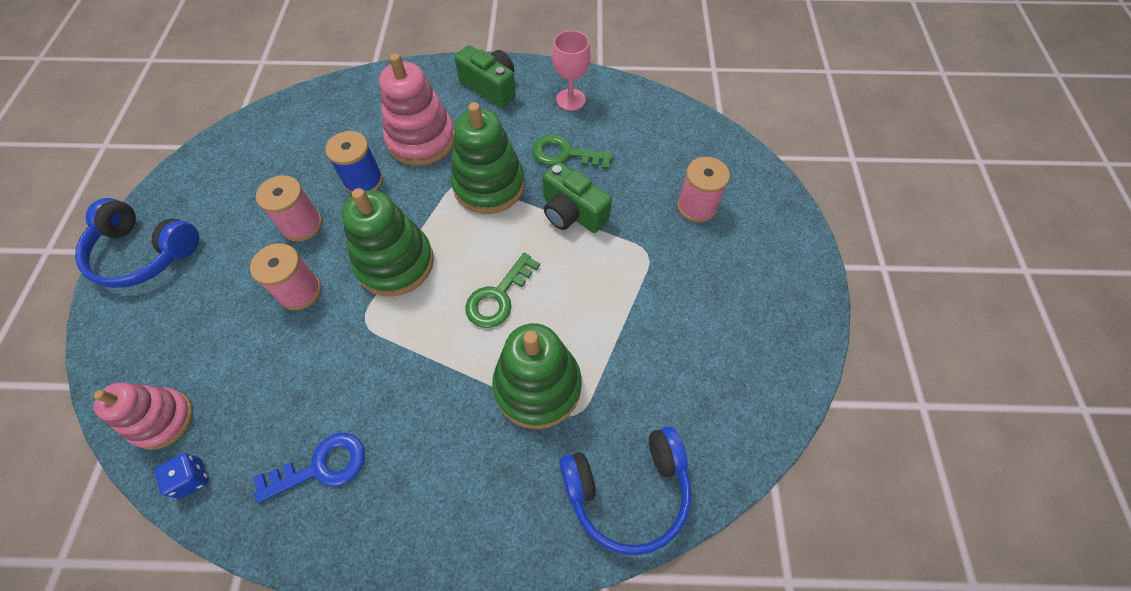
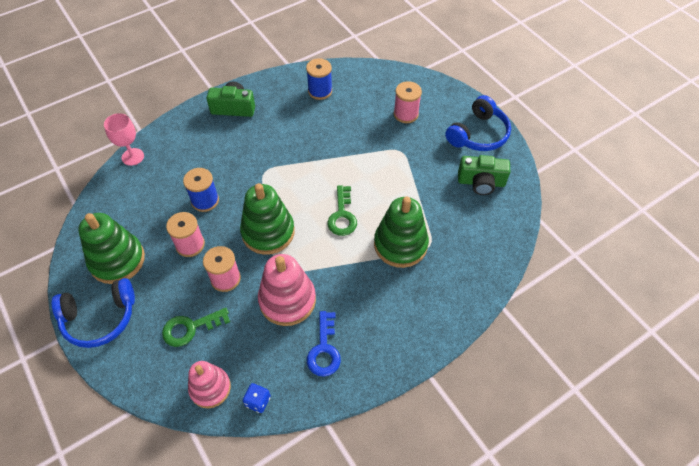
camera: 35 degrees left, 5 degrees down
(321, 467) = (324, 349): blue key -> blue key turned 150 degrees clockwise
(421, 140) = (219, 159): pink stacking toy -> pink stacking toy (287, 300)
(489, 185) = (284, 162): green stacking toy -> green stacking toy (117, 260)
(565, 154) = (312, 123): green key -> green key (190, 328)
(570, 99) = (289, 92): pink goblet -> pink goblet (133, 157)
(572, 212) = (344, 152): green camera -> green camera (481, 182)
(609, 118) = (320, 91): none -> blue spool
(627, 491) = (481, 262): blue headphones -> blue headphones (478, 134)

